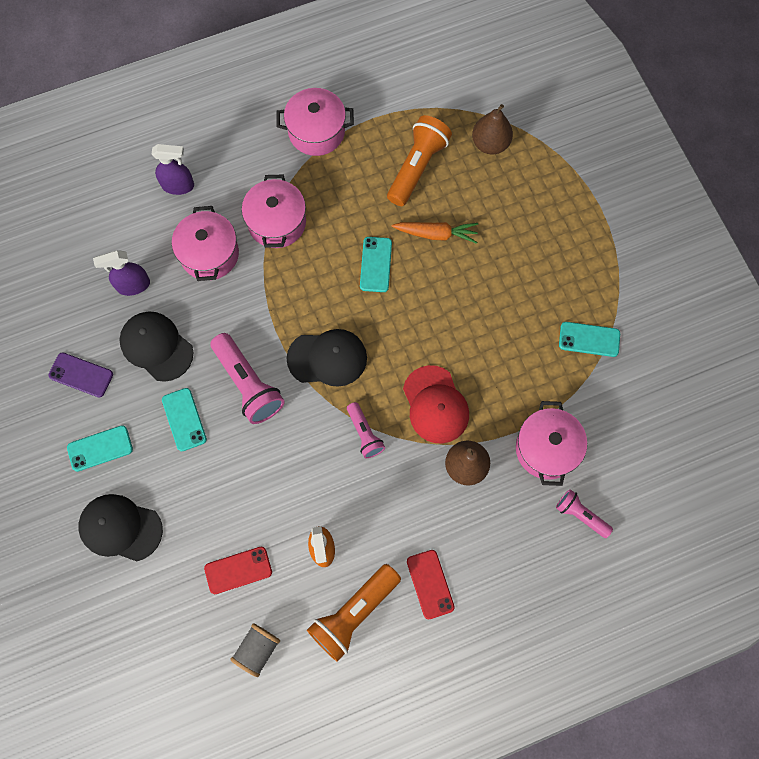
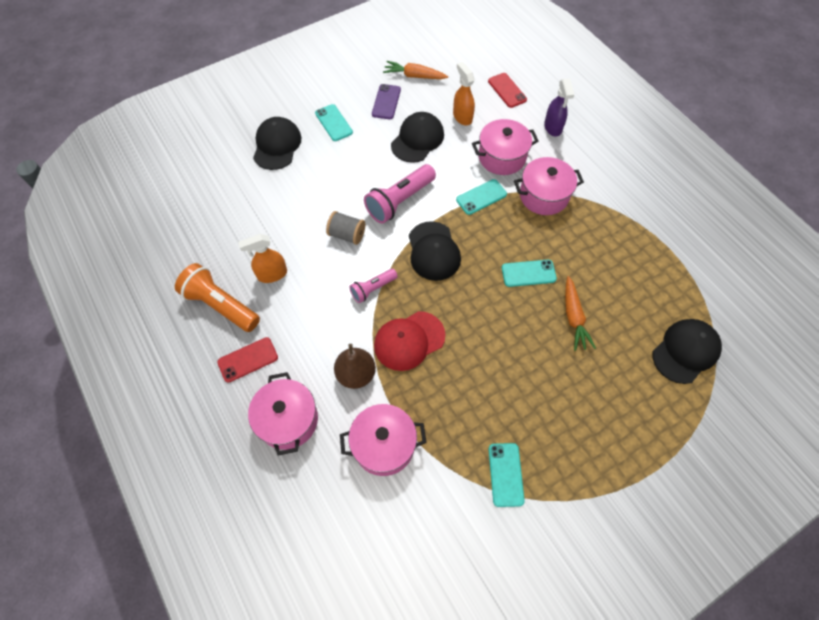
camera: 80 degrees right, 10 degrees down
(44, 331) = (414, 76): none -> orange carrot
(133, 285) = (462, 117): purple spray bottle -> orange spray bottle
(184, 419) = (363, 166): turquoise phone -> turquoise phone (481, 197)
(238, 570) = (251, 221): red phone -> red phone (507, 90)
(257, 650) = (191, 244): grey spool -> grey spool (347, 235)
(316, 132) = (638, 209): pink pot -> pink pot (288, 420)
(417, 167) = (635, 292): orange flashlight -> none
(490, 144) = (685, 351): brown pear -> black cap
(580, 515) = (322, 486): pink flashlight -> none

